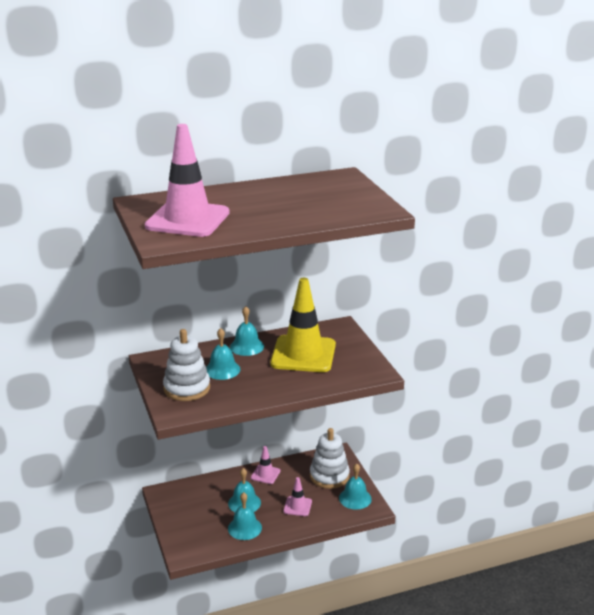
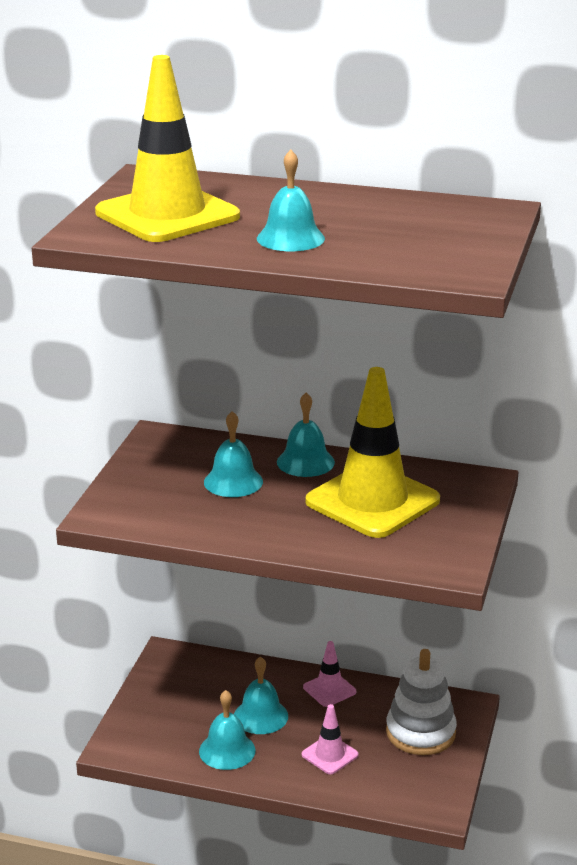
camera: 35 degrees right, 0 degrees up
(187, 219) = (167, 215): pink traffic cone -> yellow traffic cone
(187, 388) = (157, 489): white stacking toy -> none
(355, 498) = (427, 782): turquoise bell -> turquoise bell (290, 238)

